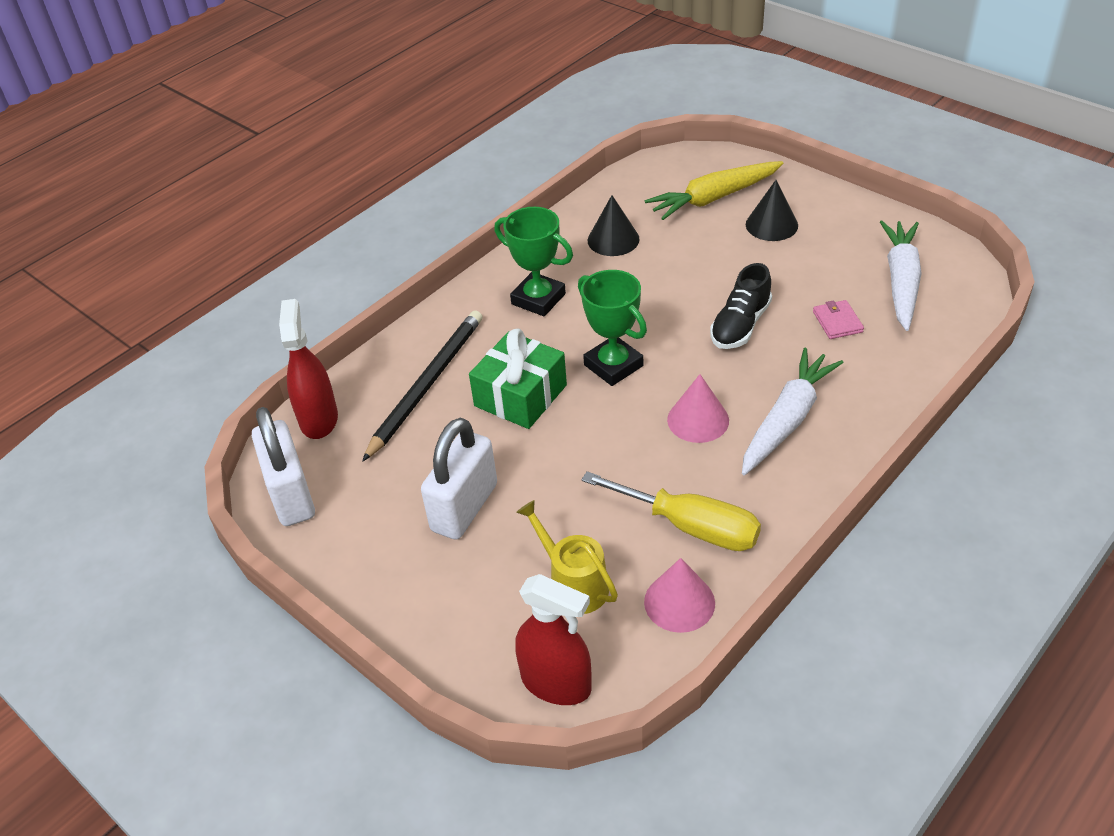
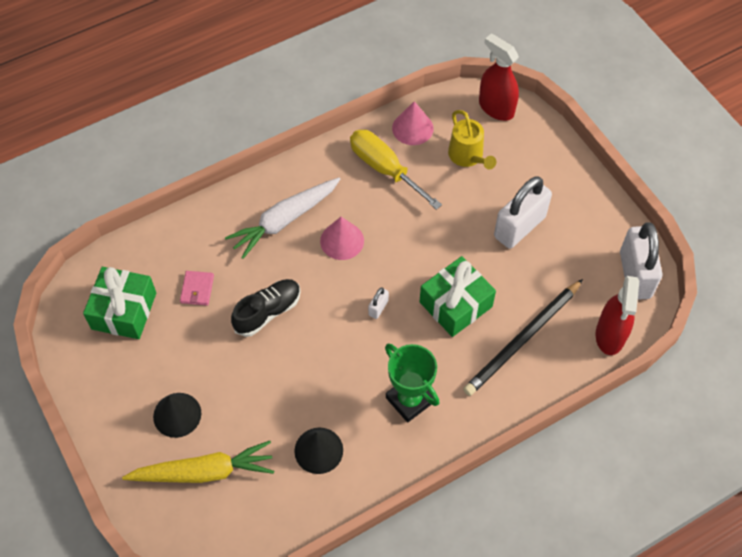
camera: 165 degrees left, 15 degrees up
(613, 365) = (378, 308): green trophy -> white padlock
(901, 281) = (124, 311): white carrot -> green gift

